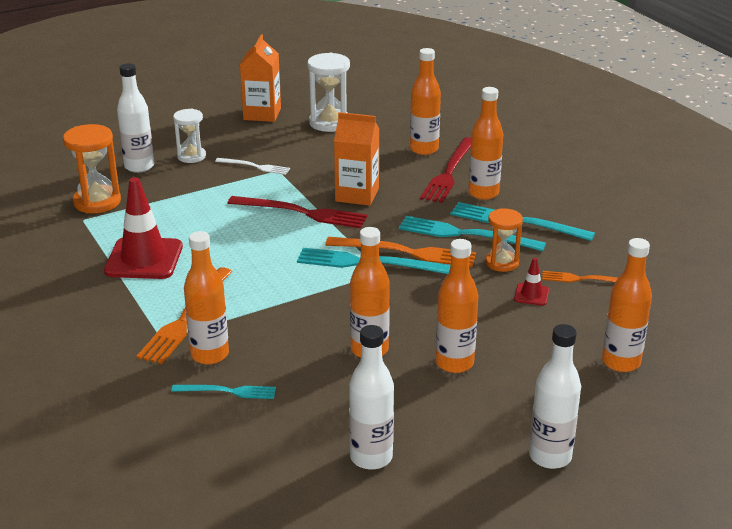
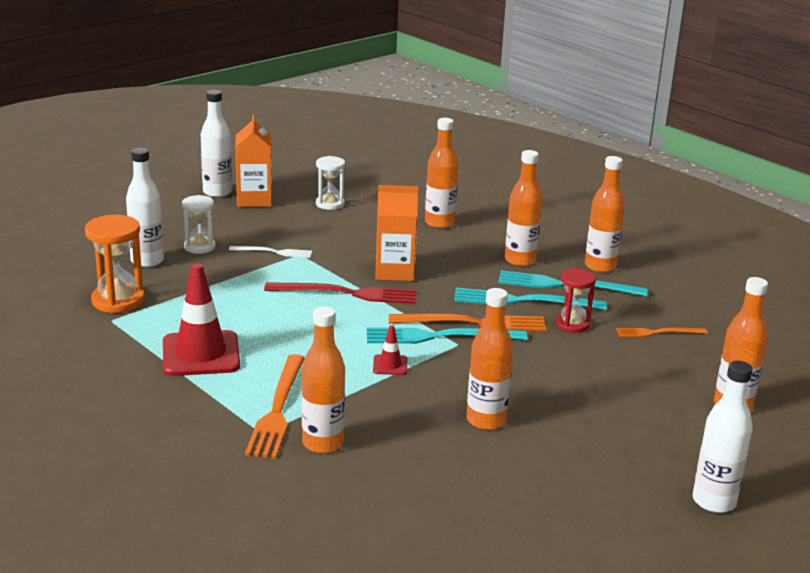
camera: 15 degrees left, 5 degrees down
(228, 391) = (361, 478): turquoise fork -> none
(329, 123) = (330, 204): white hourglass -> white hourglass, size x0.66
(371, 457) = (542, 525): white bottle -> white bottle (217, 192)
(449, 172) = (476, 243): red fork -> none
(454, 363) = (576, 424): orange bottle -> orange bottle (600, 266)
(502, 263) = (572, 324): orange hourglass -> red hourglass
(531, 295) = (616, 352): red traffic cone -> red traffic cone (390, 365)

